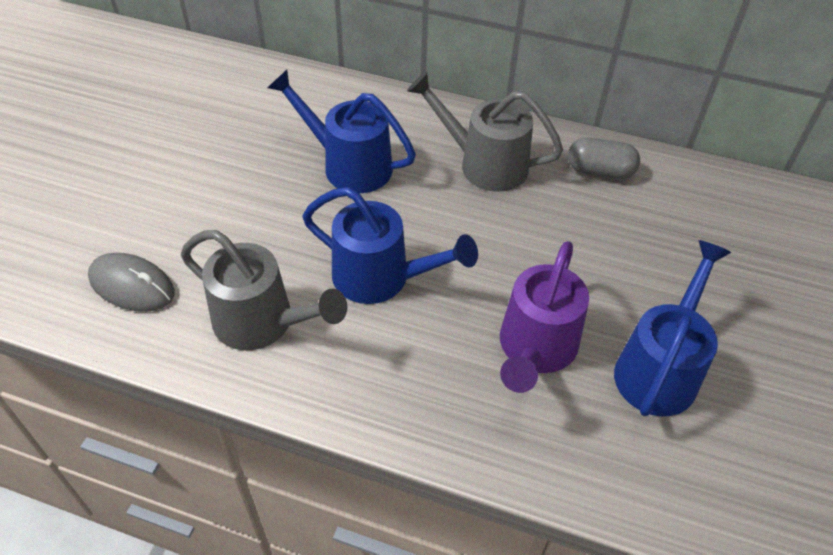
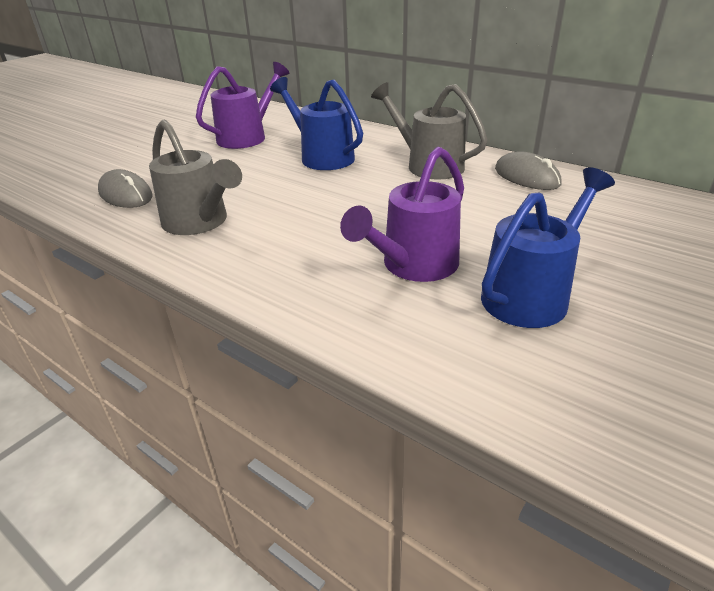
camera: 20 degrees right, 15 degrees down
(227, 132) = (247, 137): none -> purple watering can
(382, 278) = (308, 211): blue watering can -> none
(599, 171) = (526, 177): grey capsule -> grey mouse

